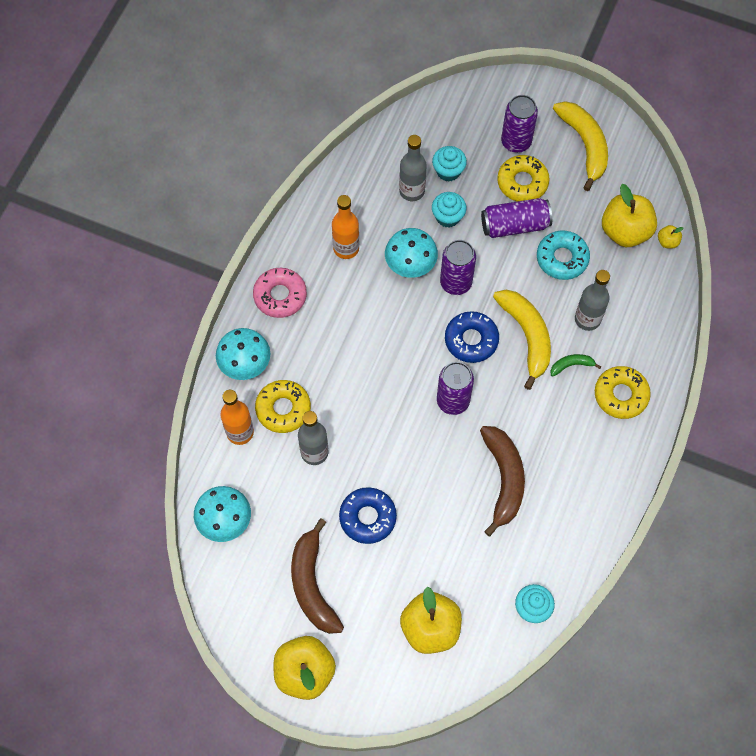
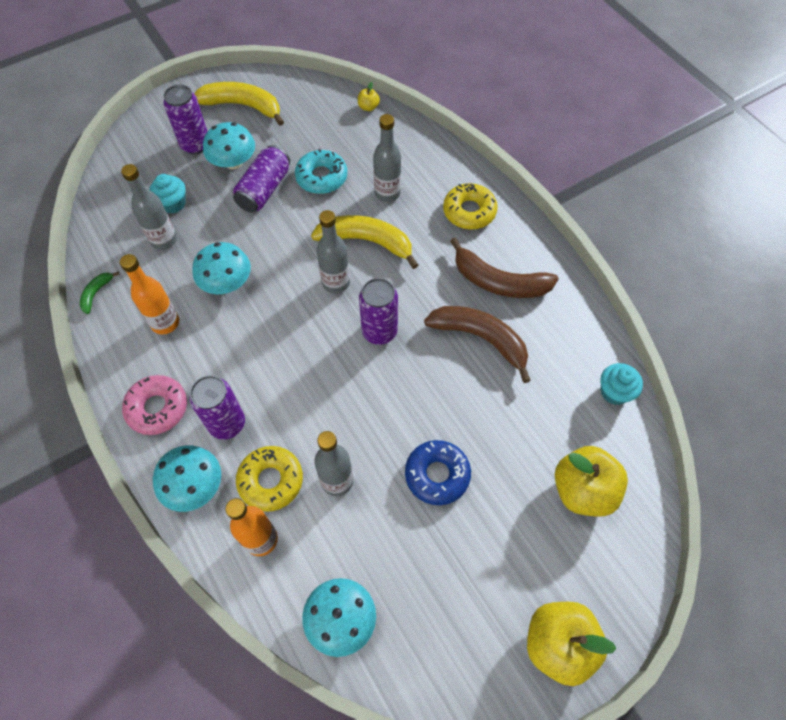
camera: 55 degrees left, 5 degrees down
(312, 585) = (470, 573): brown banana -> brown banana (499, 282)
(448, 217) = (212, 229): turquoise cupcake -> none
(456, 283) = (275, 261): purple can -> purple can (227, 423)
(471, 340) = (336, 282): blue donut -> grey bottle
(522, 182) = (233, 162): yellow donut -> turquoise mushroom
(571, 365) = (417, 228): green banana -> green banana (96, 293)
(625, 231) = (336, 126): yellow apple -> none

